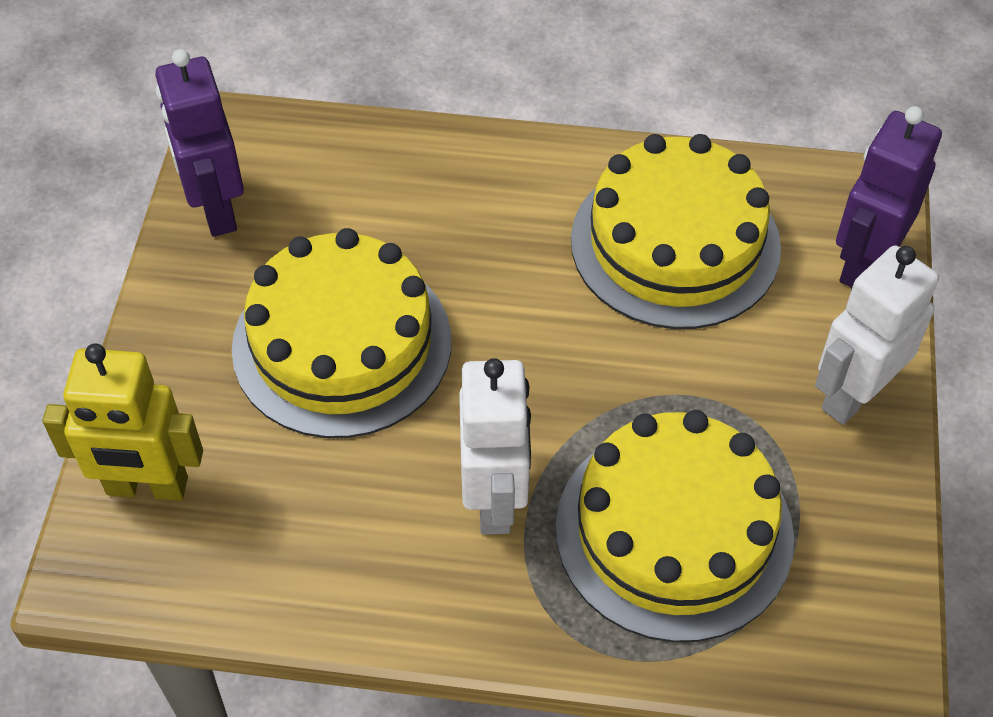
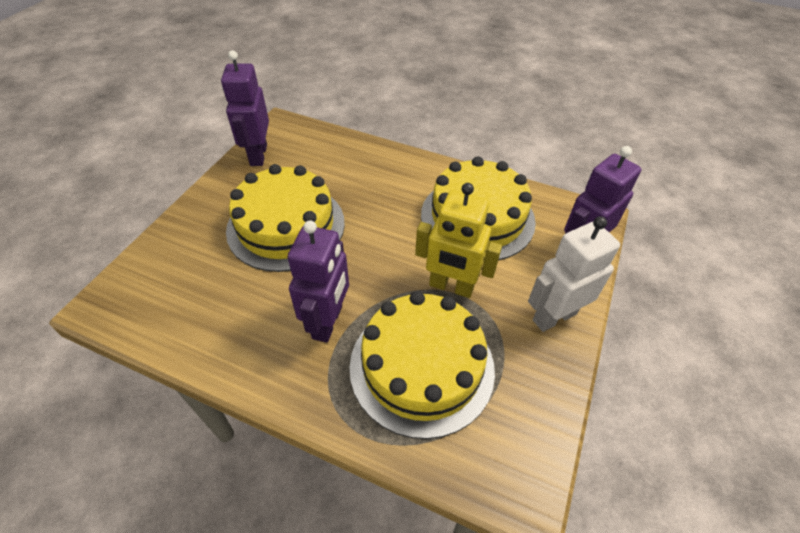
camera: 15 degrees right, 5 degrees down
(147, 487) = (154, 270): yellow robot -> yellow robot (451, 287)
(495, 500) = (328, 322): white robot -> purple robot

